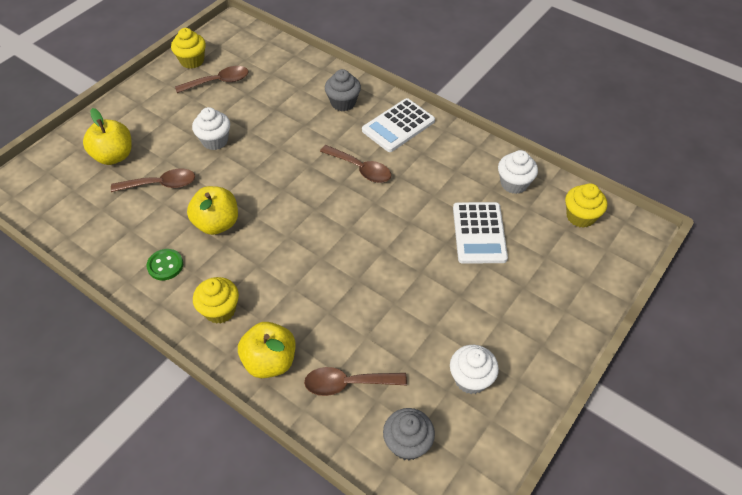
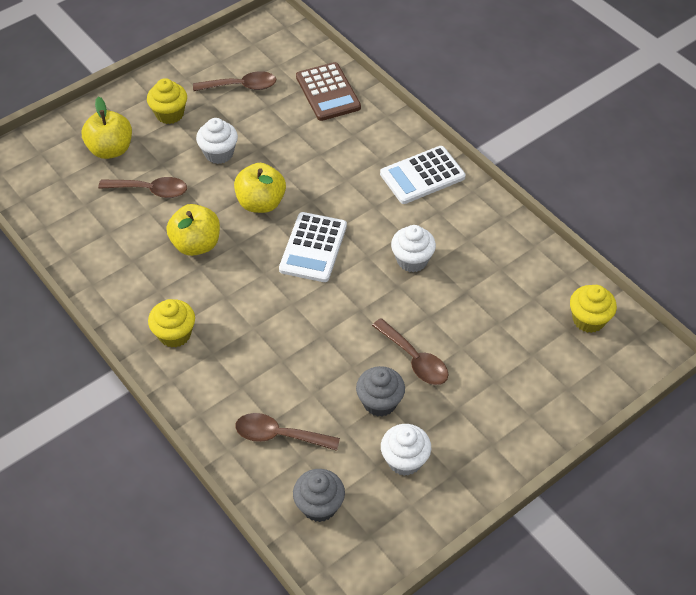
camera: 15 degrees right, 0 degrees up
(165, 265) = (133, 277): green button -> none
(192, 61) = (219, 56): yellow cupcake -> yellow cupcake (169, 114)
(270, 361) = (209, 396): yellow apple -> yellow apple (261, 203)
(295, 73) = (328, 92): none -> brown calculator
(343, 103) = (370, 137): grey cupcake -> grey cupcake (380, 402)
(360, 169) = (364, 216): brown spoon -> brown spoon (414, 359)
(479, 233) = (468, 313): white calculator -> white calculator (313, 248)
(514, 183) = (528, 267): white cupcake -> white cupcake (412, 260)

